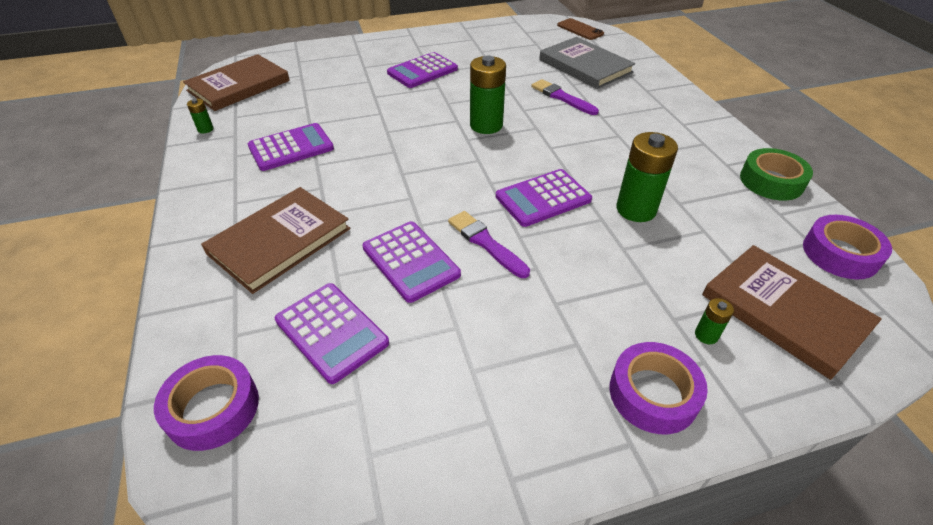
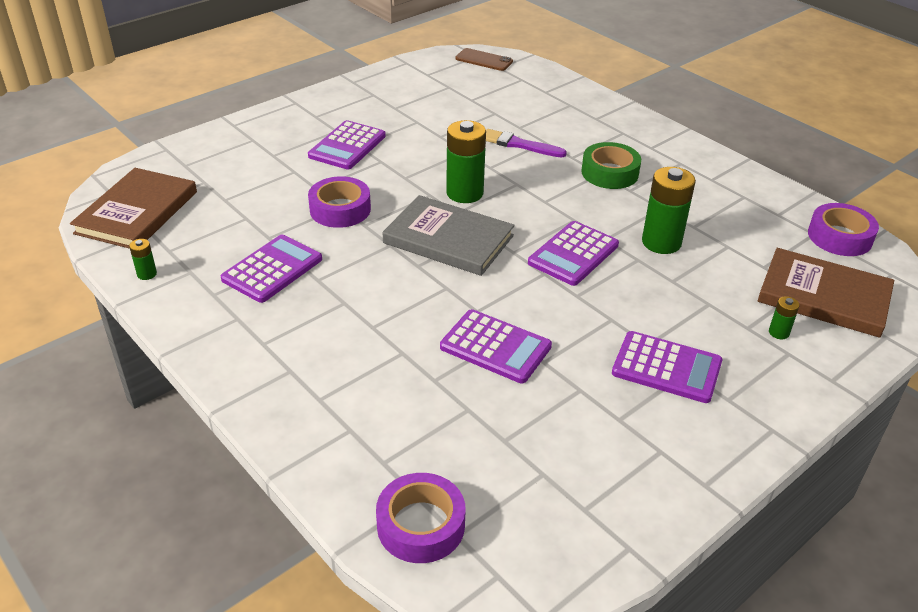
camera: 25 degrees left, 5 degrees down
(280, 241) = (349, 367): brown book -> none
(331, 331) = (473, 429): purple calculator -> purple calculator (666, 368)
(485, 243) = (551, 310): purple brush -> none
(585, 66) = (518, 103): grey book -> grey book (448, 239)
(653, 394) = (766, 389): purple tape -> purple tape (340, 209)
(771, 181) = (756, 186): green tape -> green tape (609, 173)

